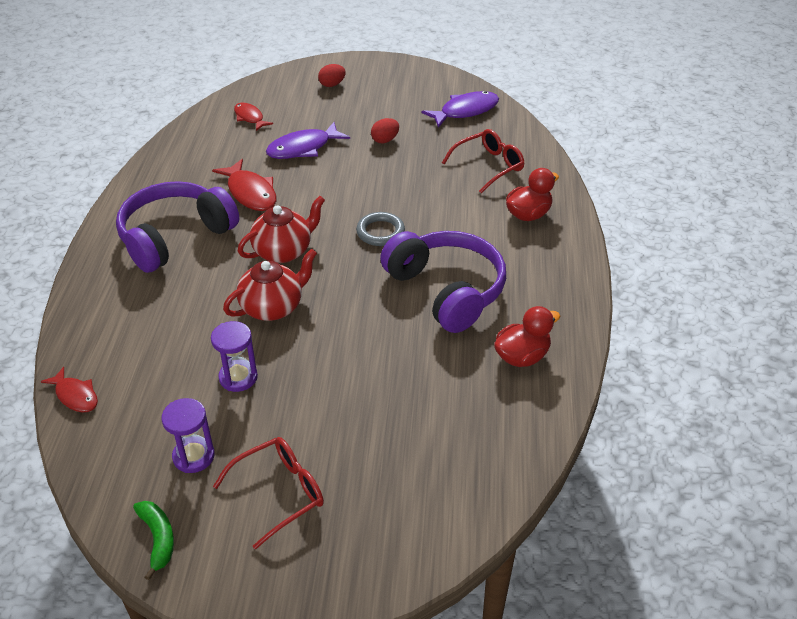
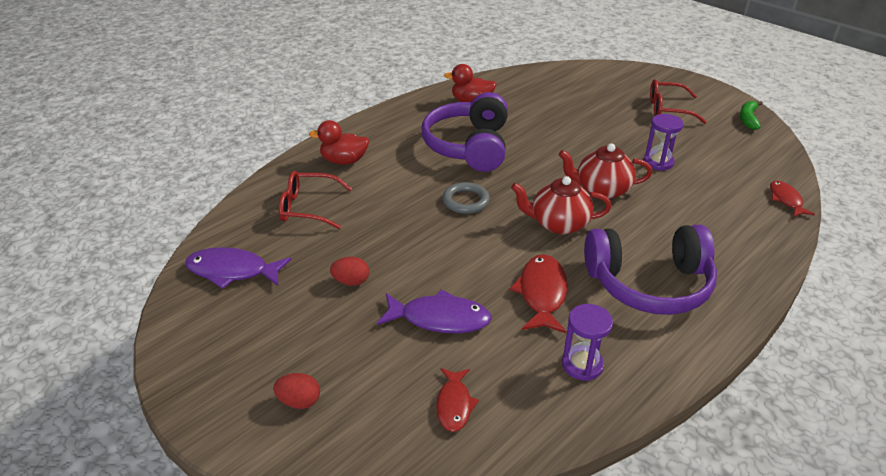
camera: 140 degrees left, 5 degrees down
(193, 456) = (711, 140): purple hourglass -> purple hourglass (582, 365)

